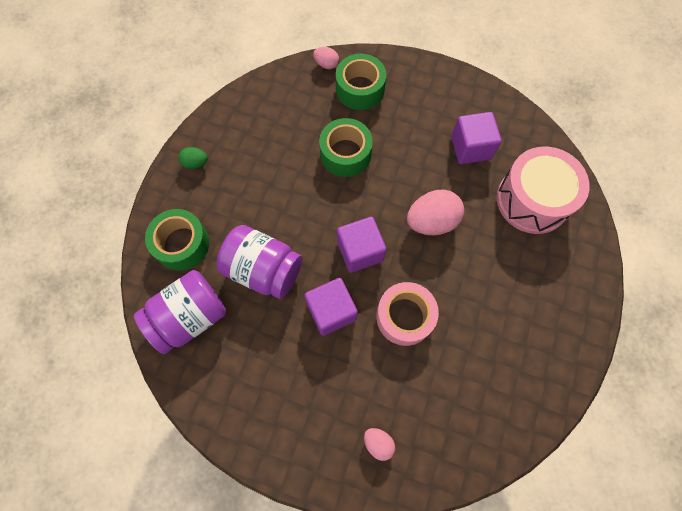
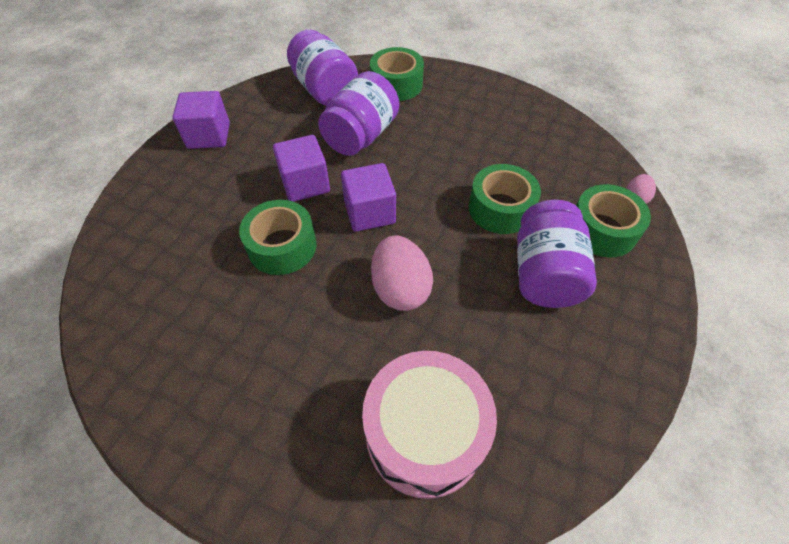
camera: 95 degrees right, 15 degrees down
(195, 163) = (483, 92): green egg -> none
(378, 443) = (159, 211): pink egg -> none
(404, 128) = (544, 273): none -> purple jar
(404, 316) = (282, 246): pink tape -> green tape
(470, 148) = (518, 355): purple cube -> purple cube (209, 136)

